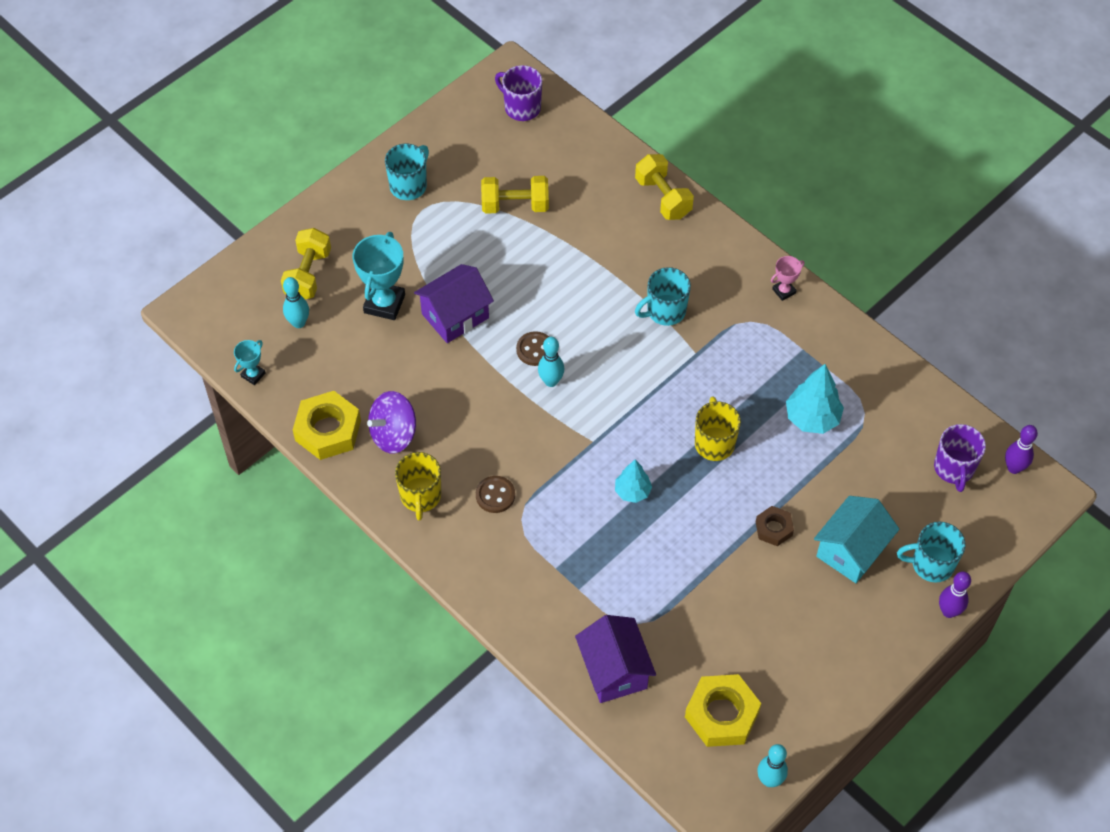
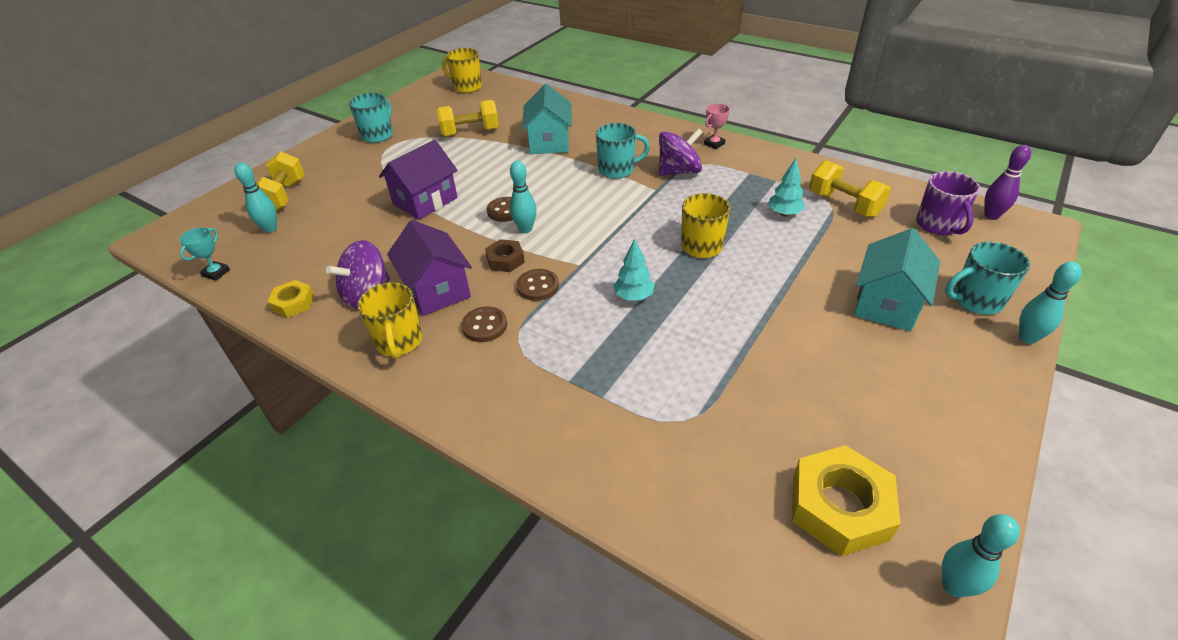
camera: 10 degrees left, 15 degrees down
(328, 430) = (293, 303): yellow nut -> yellow nut, size x0.56
(384, 304) = (356, 204): turquoise trophy -> none
(521, 107) = (467, 87): purple mug -> yellow mug
(549, 460) = (538, 286): none -> brown button
(602, 245) = (549, 142): none -> turquoise house
(614, 670) = (675, 481): purple house -> purple house (436, 290)
(663, 197) = (592, 112): yellow dumbbell -> yellow dumbbell (844, 204)
(665, 311) = (617, 170): turquoise mug -> turquoise mug turned 150 degrees counterclockwise
(729, 329) = (679, 171): none -> purple spinning top
(773, 528) = (795, 300): brown nut -> brown nut (505, 260)
(812, 418) = (784, 214): turquoise tree -> turquoise tree, size x0.64
(948, 611) = (1027, 338): purple bowling pin -> turquoise bowling pin

